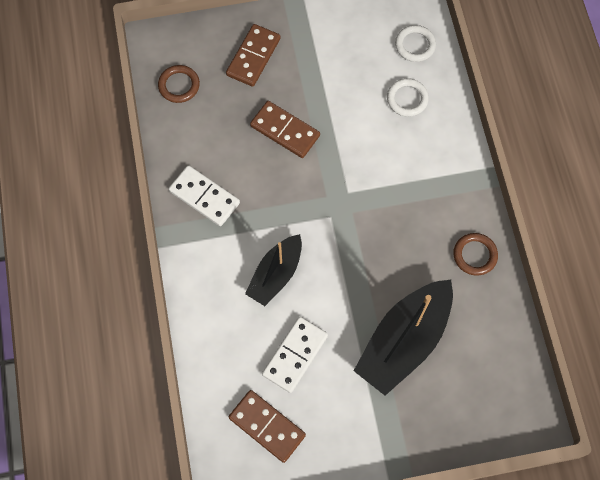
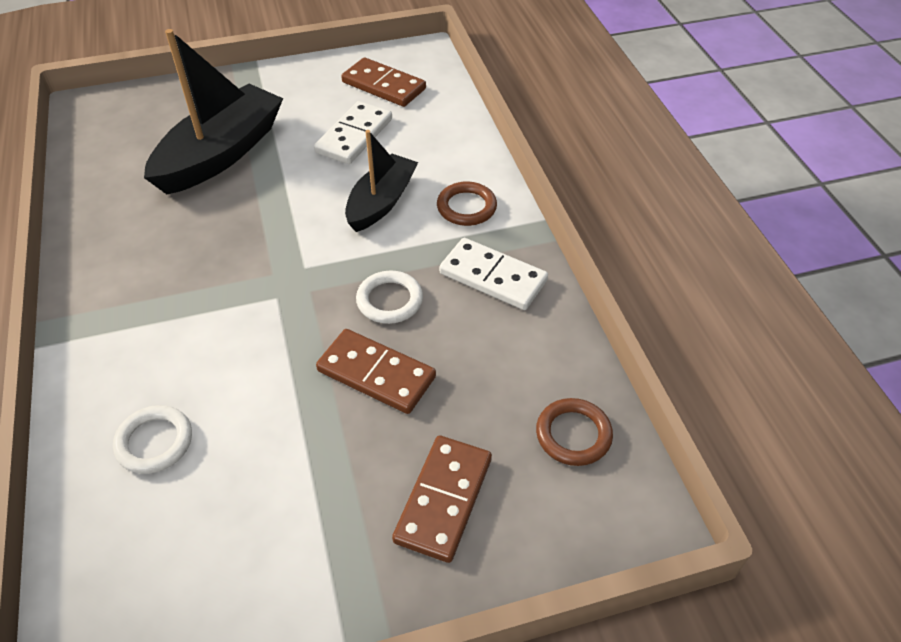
camera: 175 degrees right, 20 degrees down
(415, 45) = (114, 551): white ring -> white ring (389, 300)
(474, 255) = (104, 237): brown ring -> brown ring (466, 207)

